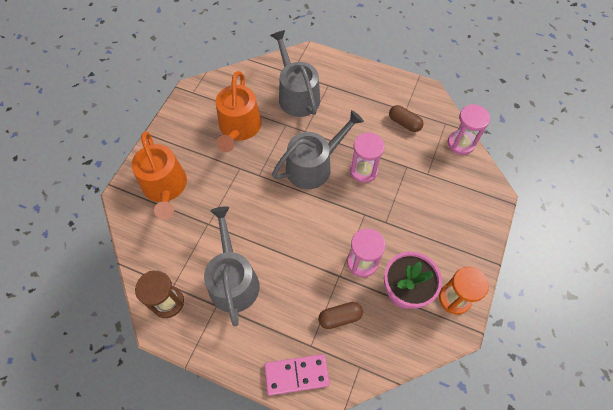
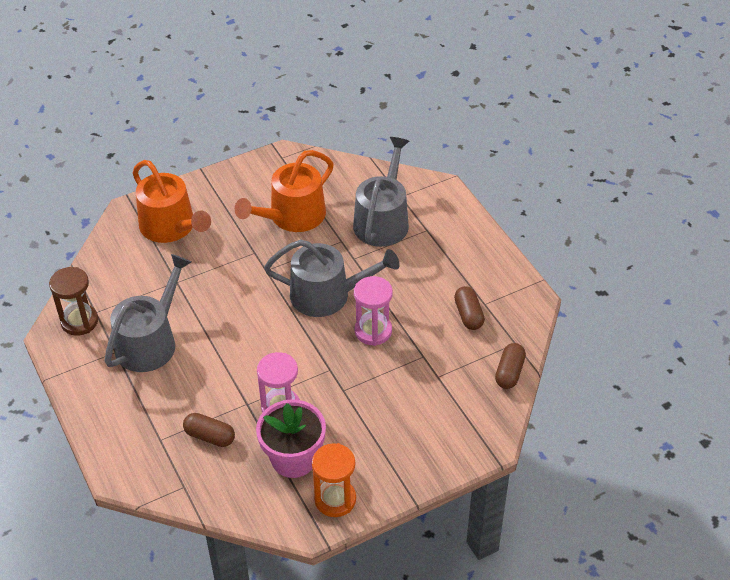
camera: 40 degrees right, 15 degrees down
(165, 187) = (171, 227): orange watering can -> orange watering can turned 60 degrees counterclockwise
(296, 375) = (124, 452): pink domino -> none
(461, 143) = (509, 372): pink hourglass -> brown capsule

